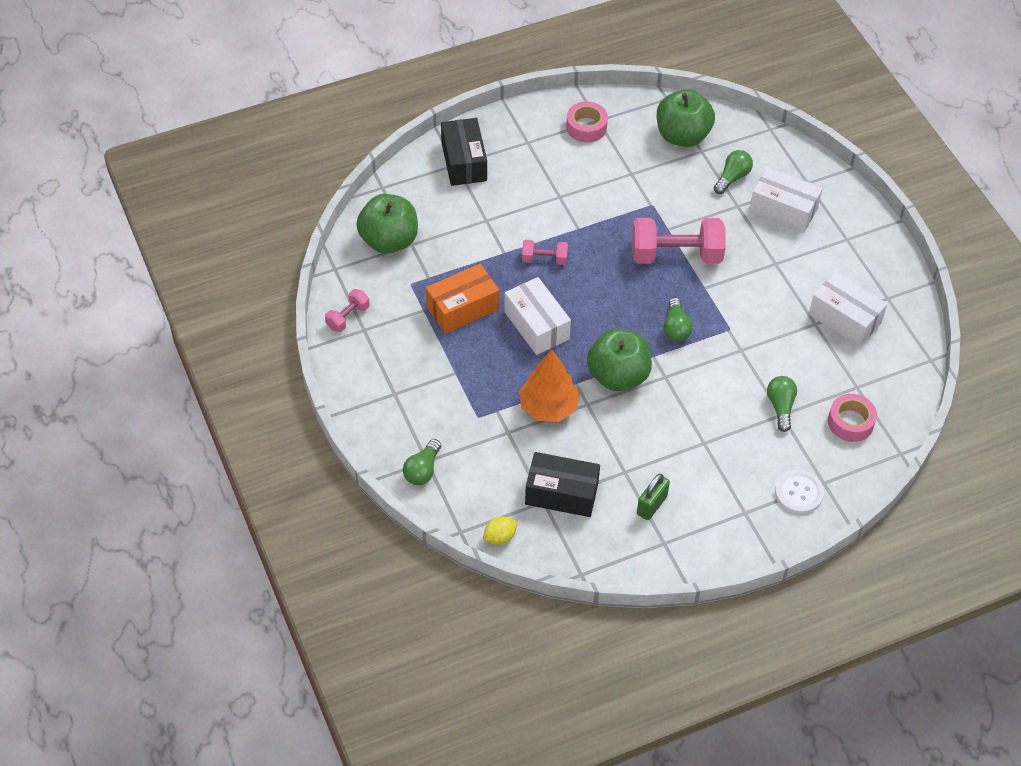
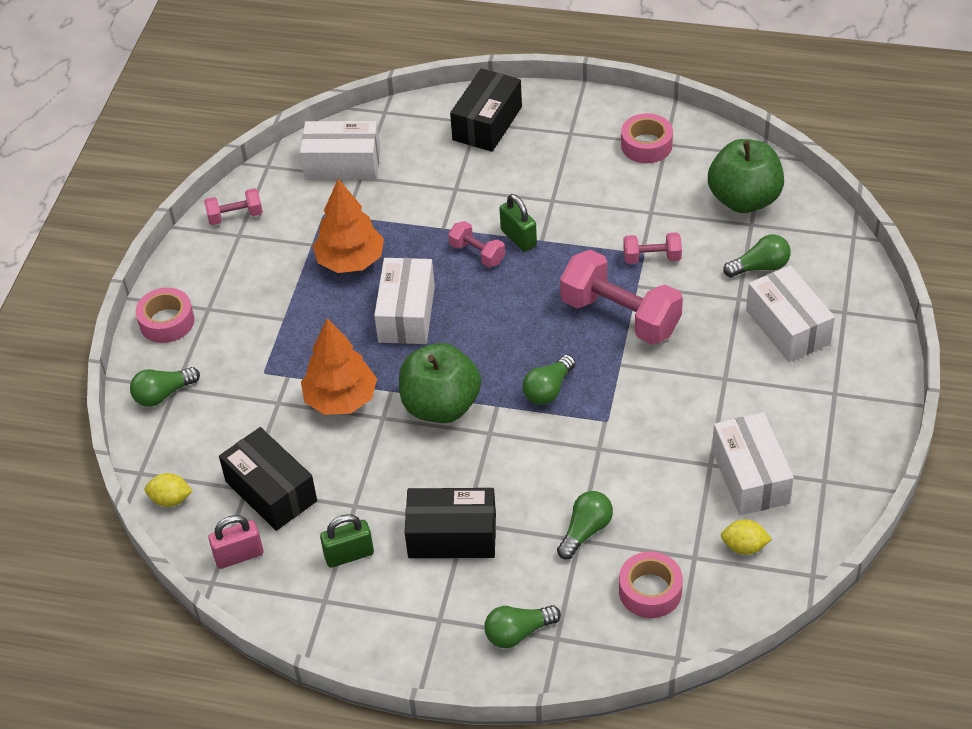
camera: 40 degrees right, 5 degrees down
(374, 418) = (167, 322): none -> pink tape
(389, 241) = (342, 164): green apple -> white box
(462, 308) = (350, 261): orange box -> orange tree
(561, 234) = (518, 238): none -> green padlock
(582, 547) = (239, 555): none -> pink padlock
(660, 205) = (652, 258): none -> pink dumbbell
(704, 456) = (452, 536): none -> black box
(798, 493) = (518, 633): white button -> green light bulb
(879, 364) = (744, 547): none -> yellow lemon

